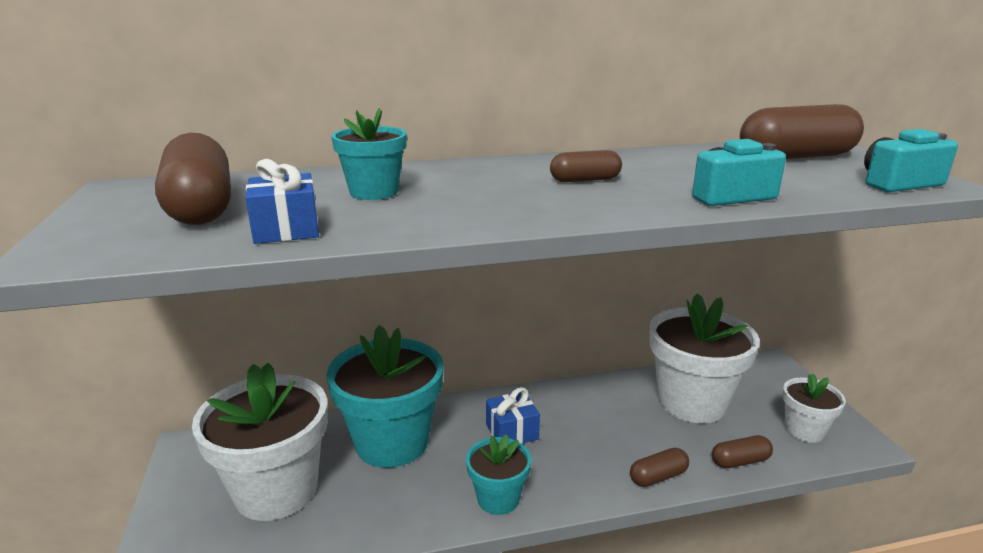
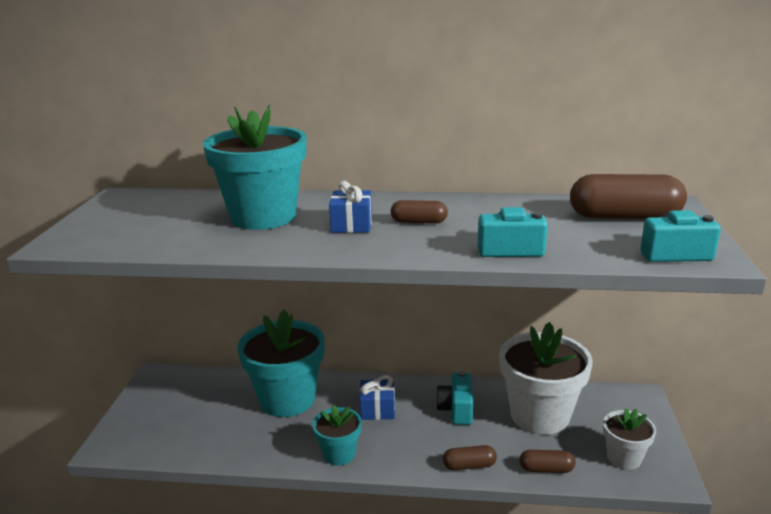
camera: 20 degrees right, 0 degrees up
(201, 206) = (152, 217): brown capsule -> none
(276, 490) = (197, 415): white flower pot -> none
(286, 229) = (186, 240): blue gift -> blue gift (351, 225)
(374, 192) = (263, 217): turquoise flower pot -> turquoise flower pot, size x1.93
(601, 413) = (456, 409): none -> turquoise camera

